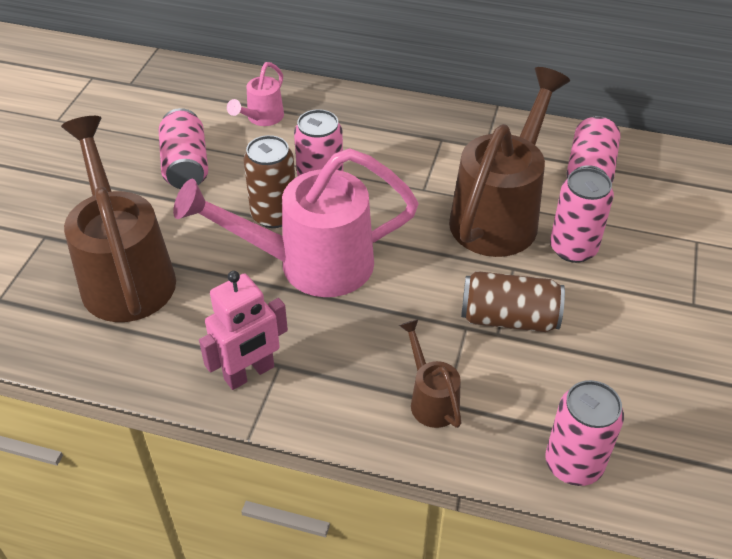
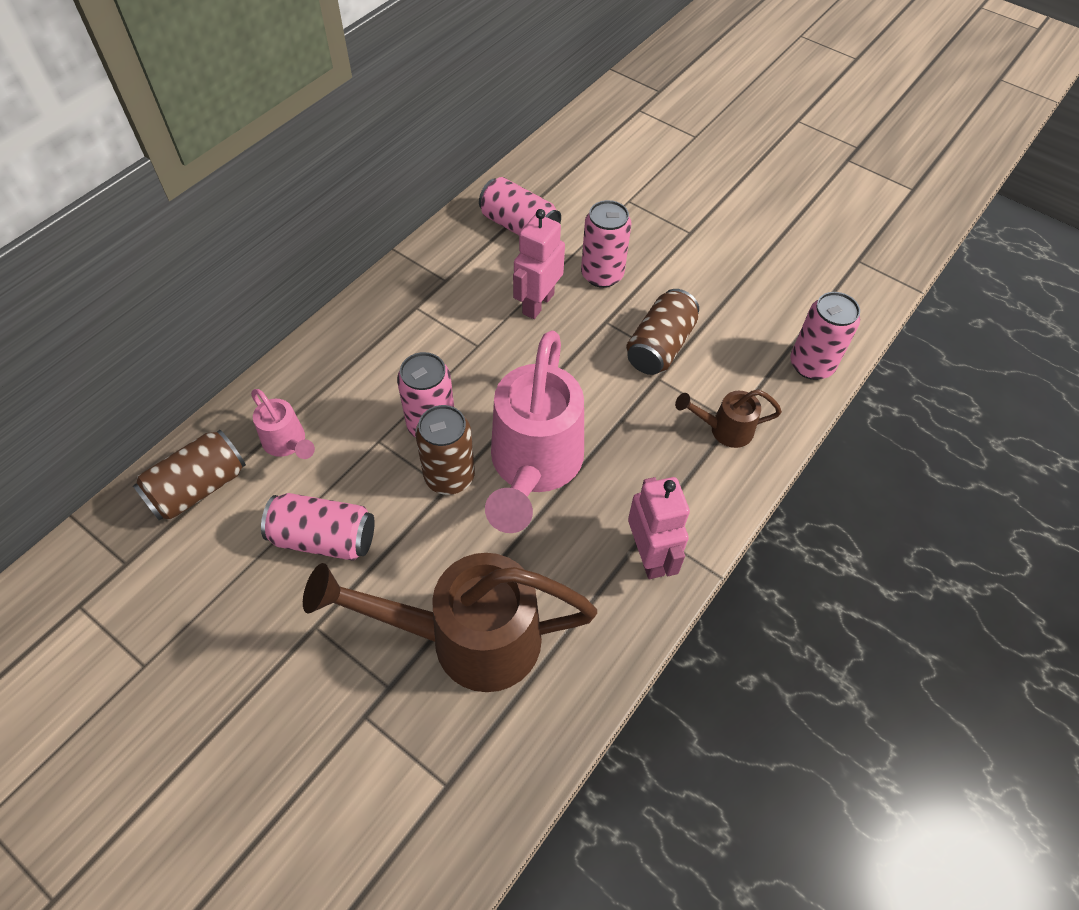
camera: 70 degrees left, 10 degrees up
(203, 91) = (198, 488): none -> brown can
(500, 213) = (537, 304): brown watering can -> pink robot

